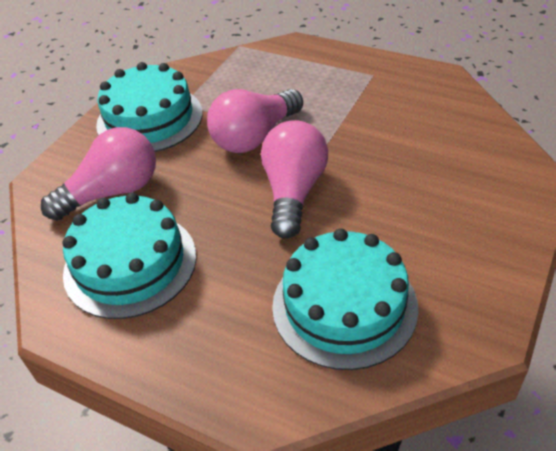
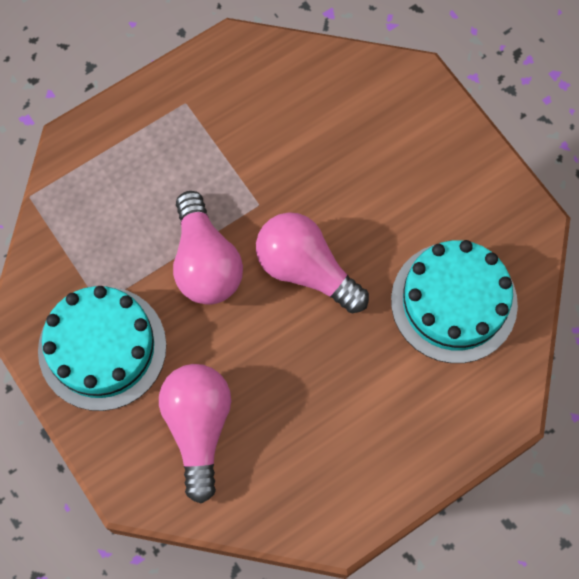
camera: 65 degrees left, 25 degrees up
(130, 263) = (306, 446): turquoise cake -> none

